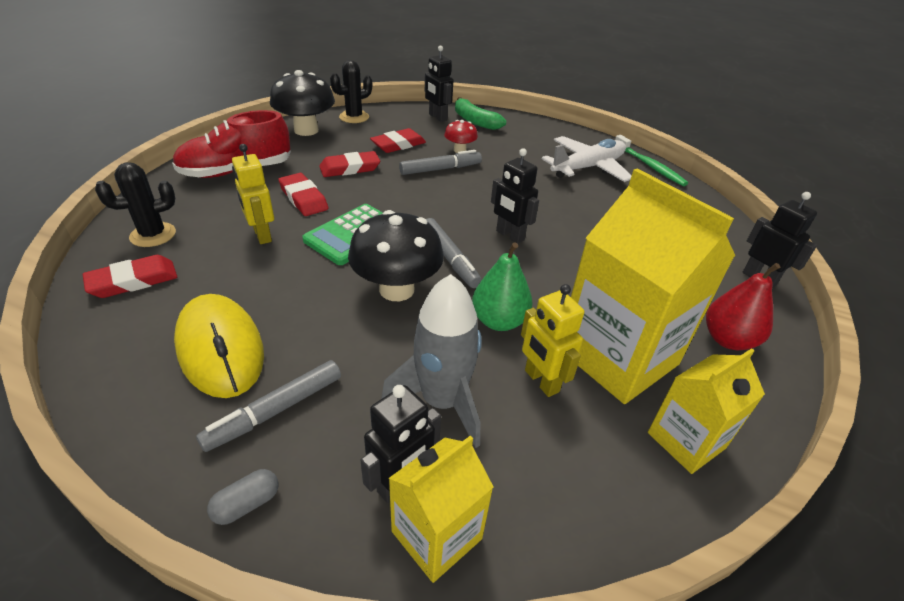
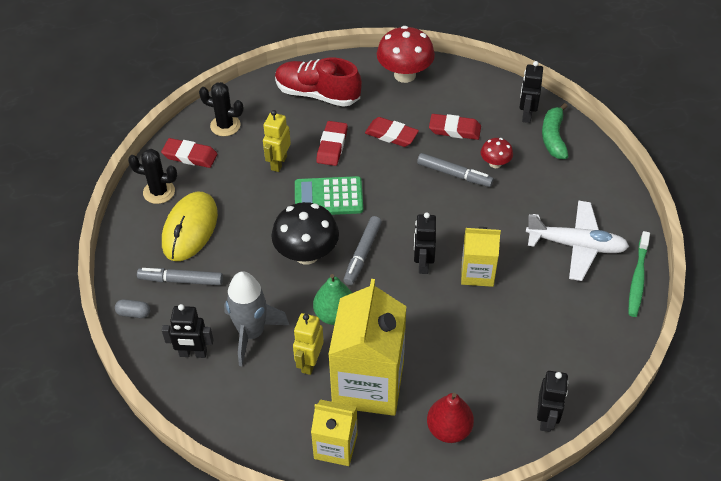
camera: 50 degrees right, 10 degrees up
(306, 130) = (404, 75): black mushroom -> red mushroom
(354, 117) = (457, 78): black cactus -> black cactus (159, 192)
(436, 535) = (183, 384): yellow carton -> yellow carton (477, 272)

